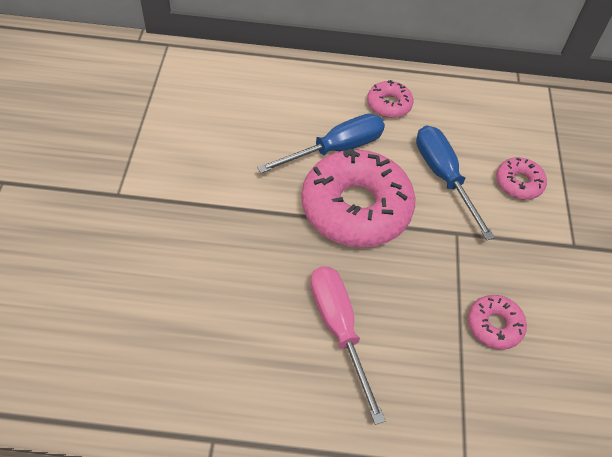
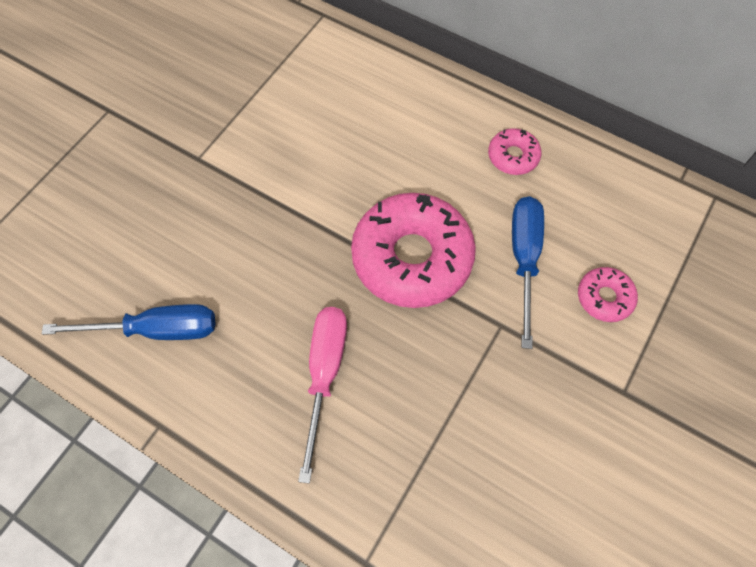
camera: 30 degrees right, 10 degrees up
(336, 149) = (428, 186): blue screwdriver -> blue screwdriver (156, 330)
(494, 325) = (480, 438): pink donut -> none

